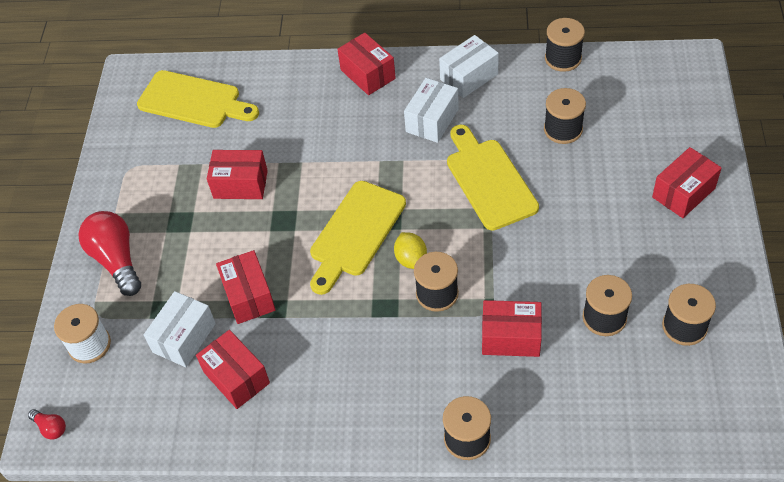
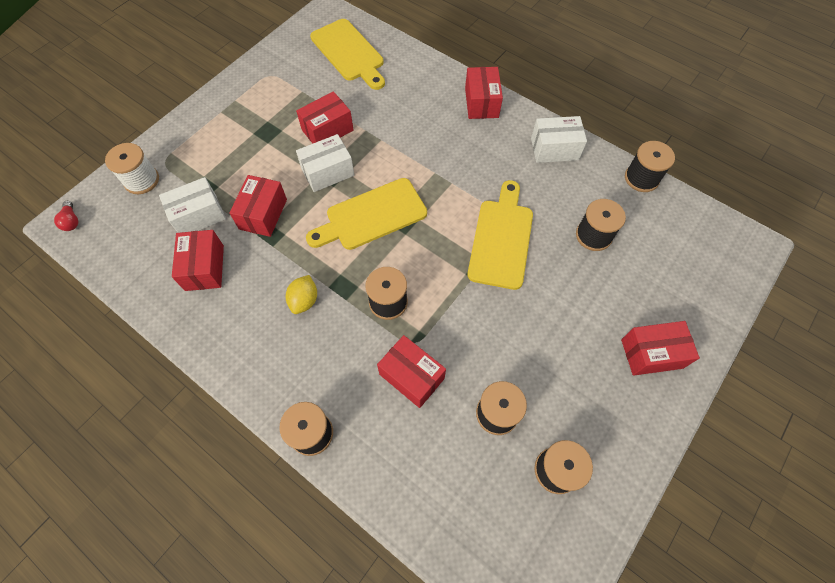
camera: 30 degrees right, 10 degrees up
(116, 260) = (207, 133): red light bulb -> none
(240, 184) = (327, 130): red box -> red box turned 75 degrees counterclockwise
(411, 259) = (392, 262): yellow lemon -> yellow lemon (304, 300)
(432, 120) = (498, 166): white box -> white box (328, 172)

